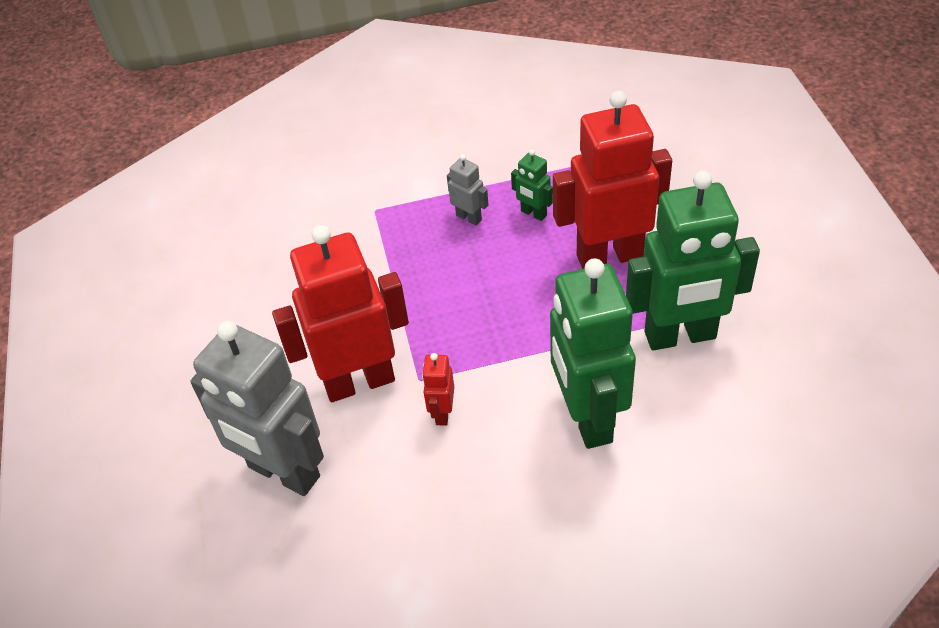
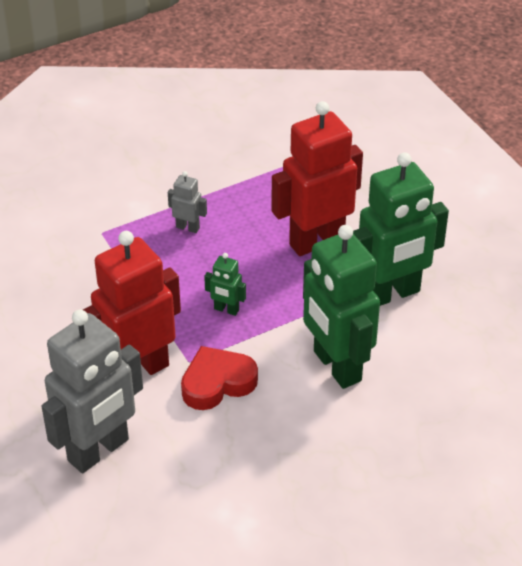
camera: 20 degrees left, 5 degrees down
(283, 472) = (99, 451): grey robot -> grey robot turned 60 degrees counterclockwise
(442, 413) = (217, 383): red robot -> red heart
(533, 213) = (242, 216): green robot -> green robot (226, 310)

